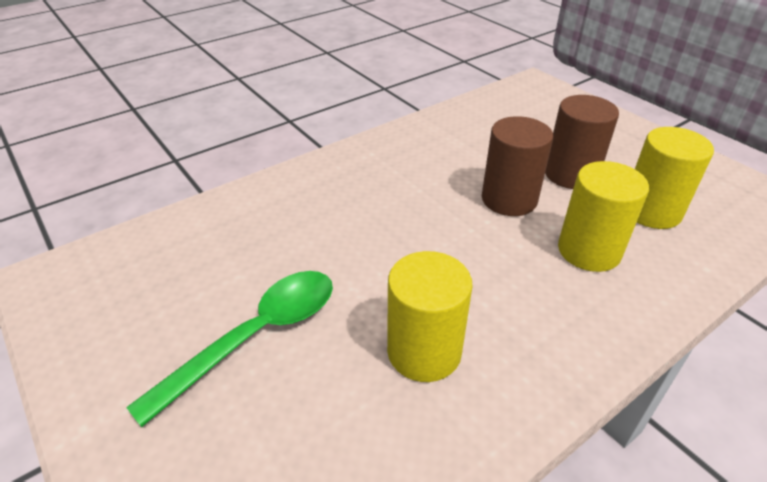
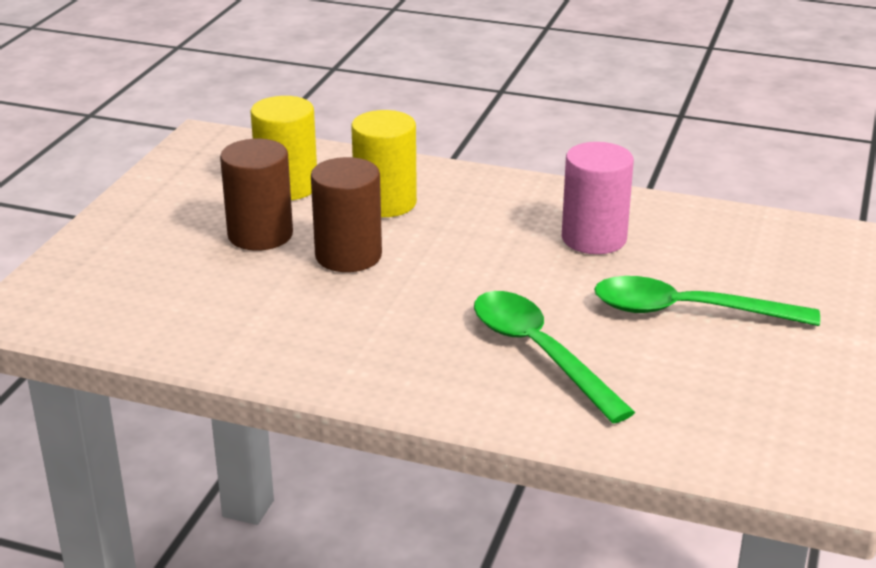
camera: 125 degrees left, 10 degrees down
(303, 226) = (539, 353): none -> green spoon
(424, 351) = (594, 238): yellow cylinder -> pink cylinder

